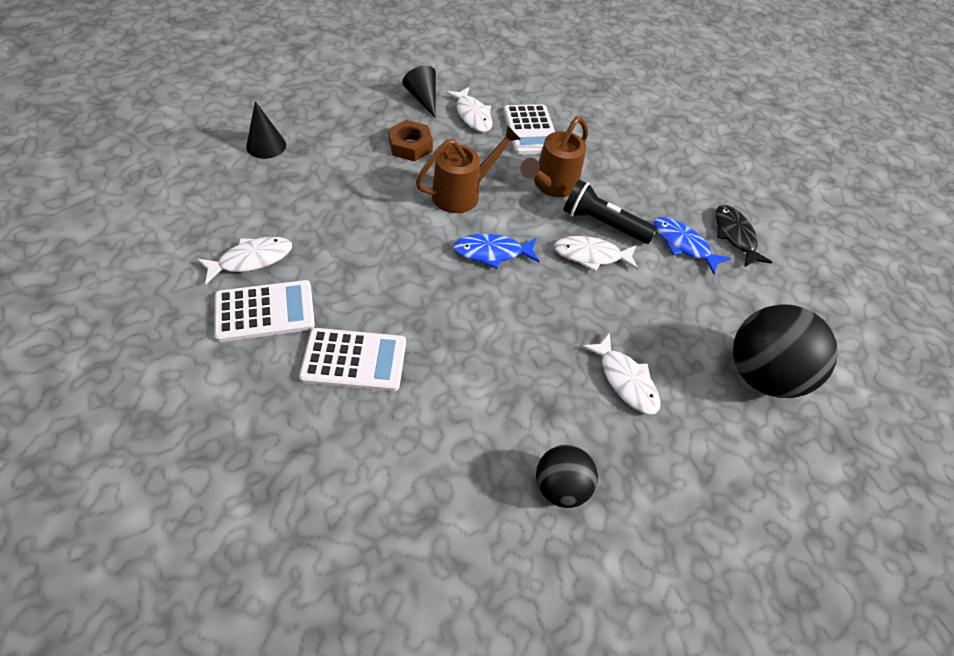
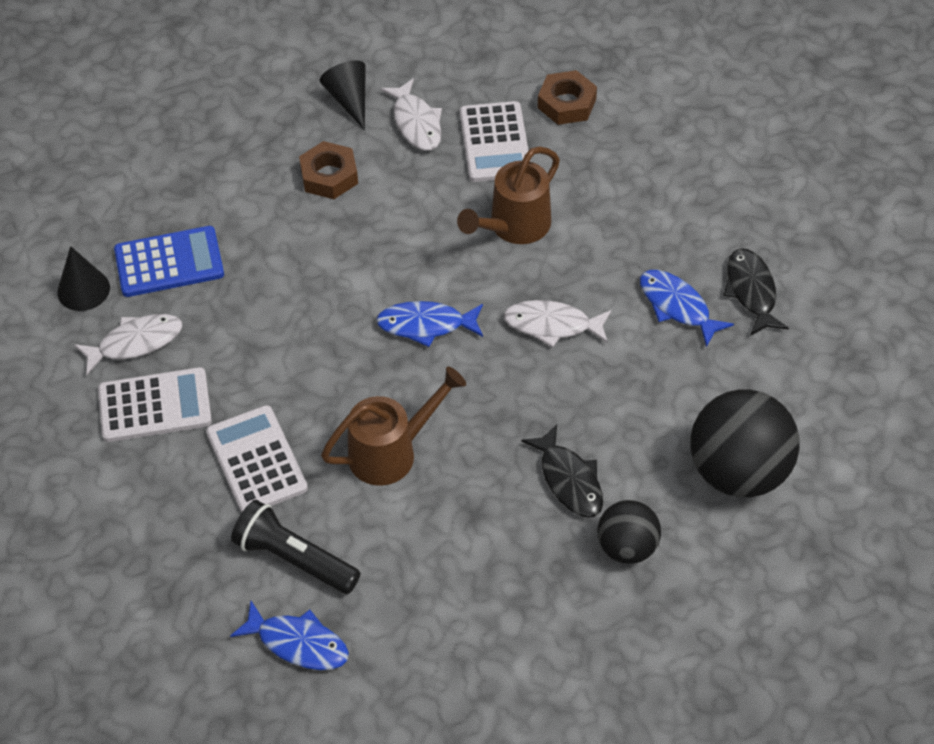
camera: 10 degrees right, 0 degrees up
(266, 145) = (142, 185): black cone -> black cone (83, 290)
(284, 200) = (169, 263): none -> blue calculator
(354, 360) = (257, 460): white calculator -> white calculator turned 120 degrees counterclockwise
(394, 541) = (298, 643): none -> blue fish
(462, 193) = (394, 244): brown watering can -> brown watering can (391, 452)
(560, 486) = (477, 593): black ball -> black ball (627, 547)
(577, 109) = (566, 103): none -> brown nut
(603, 224) = (574, 280): black flashlight -> black flashlight (294, 559)
(625, 380) = (569, 480): white fish -> black fish

